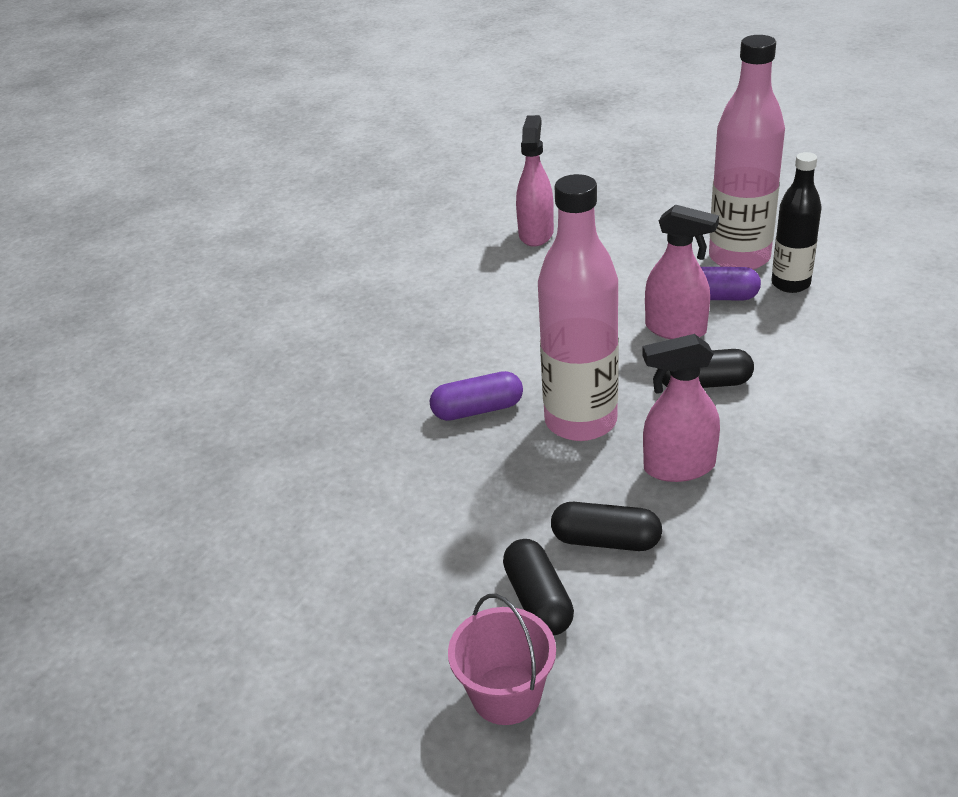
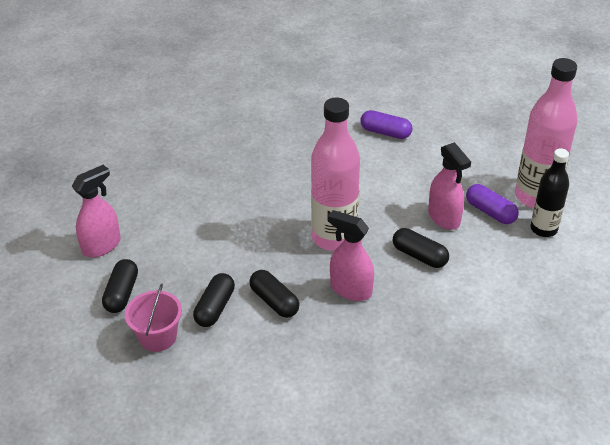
camera: 35 degrees right, 5 degrees up
(377, 672) = (122, 294): none -> black capsule
(477, 410) = (294, 202): purple capsule -> purple capsule (385, 132)
(536, 234) = (442, 118): pink spray bottle -> pink spray bottle (102, 246)

